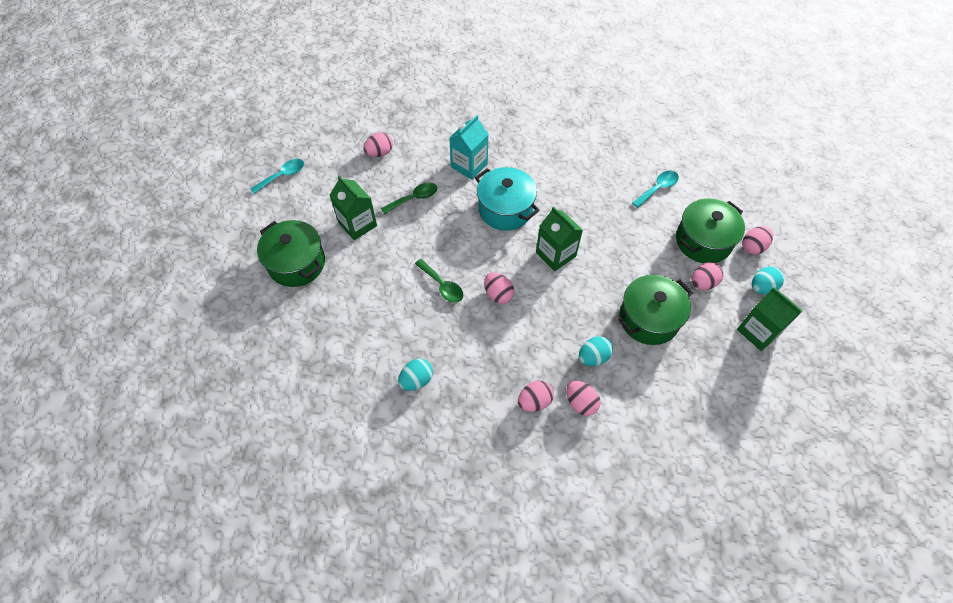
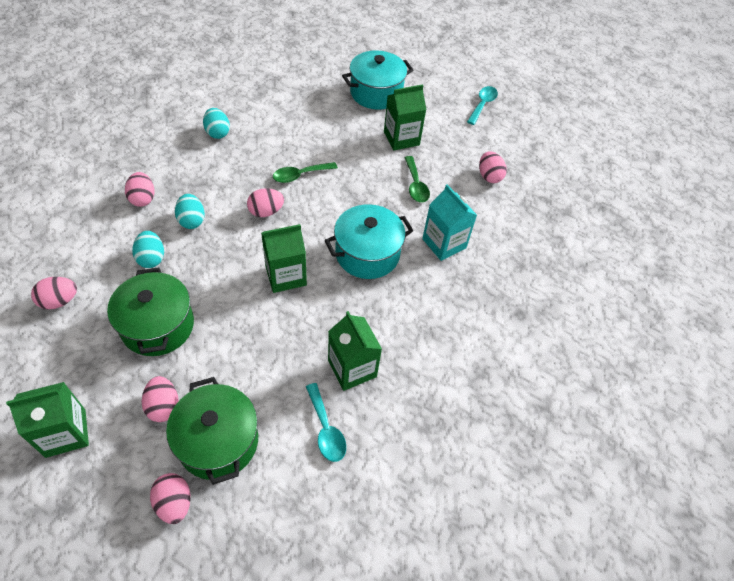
camera: 105 degrees right, 5 degrees down
(282, 176) = (482, 104): turquoise spoon -> turquoise spoon turned 135 degrees counterclockwise
(296, 263) = (376, 93): green pot -> turquoise pot
(580, 403) = (116, 230): pink egg -> pink egg (59, 301)
(608, 188) = (352, 368): none -> green carton
(762, 287) = (114, 475): turquoise egg -> turquoise egg (192, 220)

